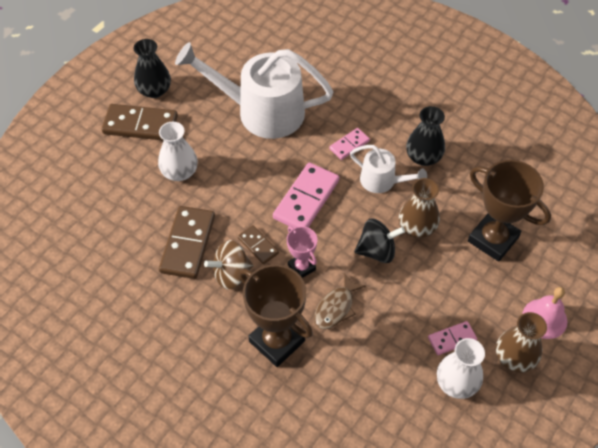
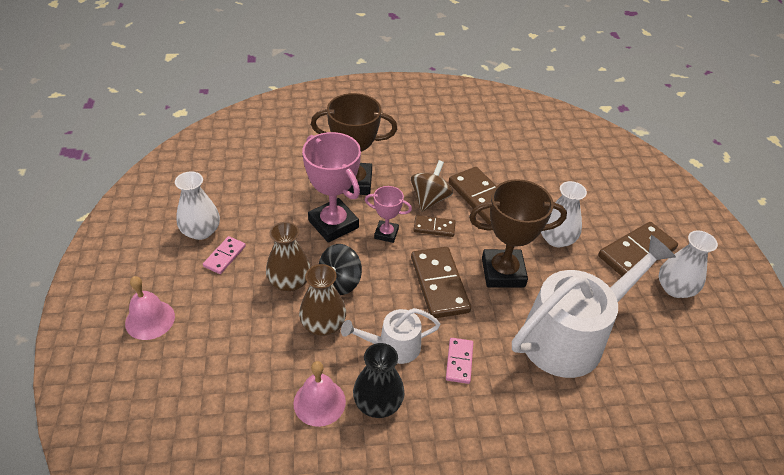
camera: 135 degrees right, 10 degrees down
(154, 90) = (675, 288): black vase -> white vase
(306, 199) = (439, 284): pink domino -> brown domino
(336, 307) = (333, 224): brown fish -> pink trophy
(459, 180) = (319, 402): none -> pink bell
(493, 239) = (242, 361): brown trophy -> brown trophy (503, 272)
(514, 358) = (162, 273): brown vase -> brown vase (289, 282)

